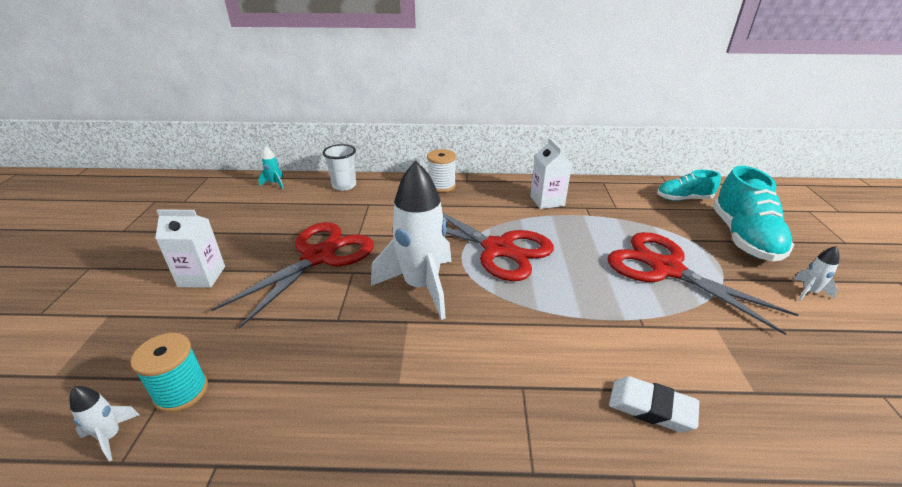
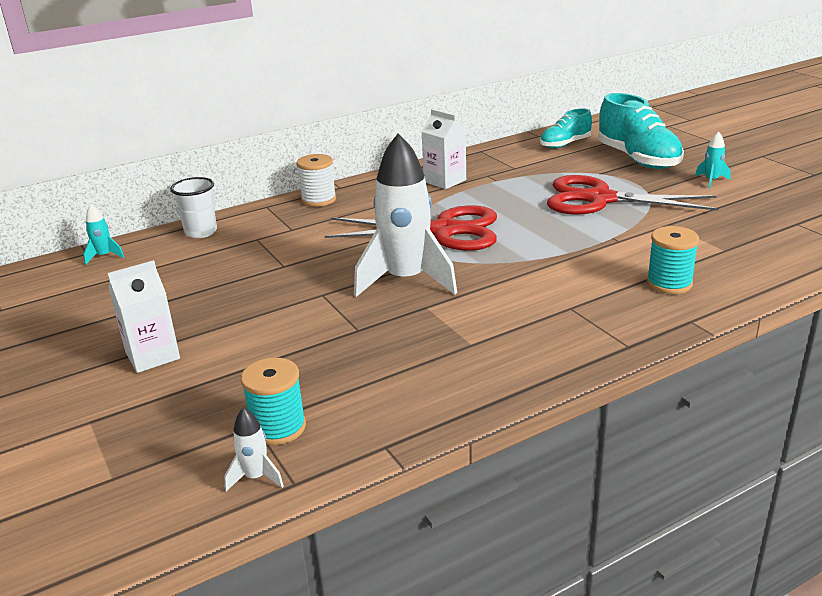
camera: 30 degrees left, 5 degrees down
(318, 257) = (266, 296): red scissors -> none
(651, 408) = (669, 283): white eraser -> turquoise spool
(808, 292) = (711, 181): white rocket -> turquoise rocket

